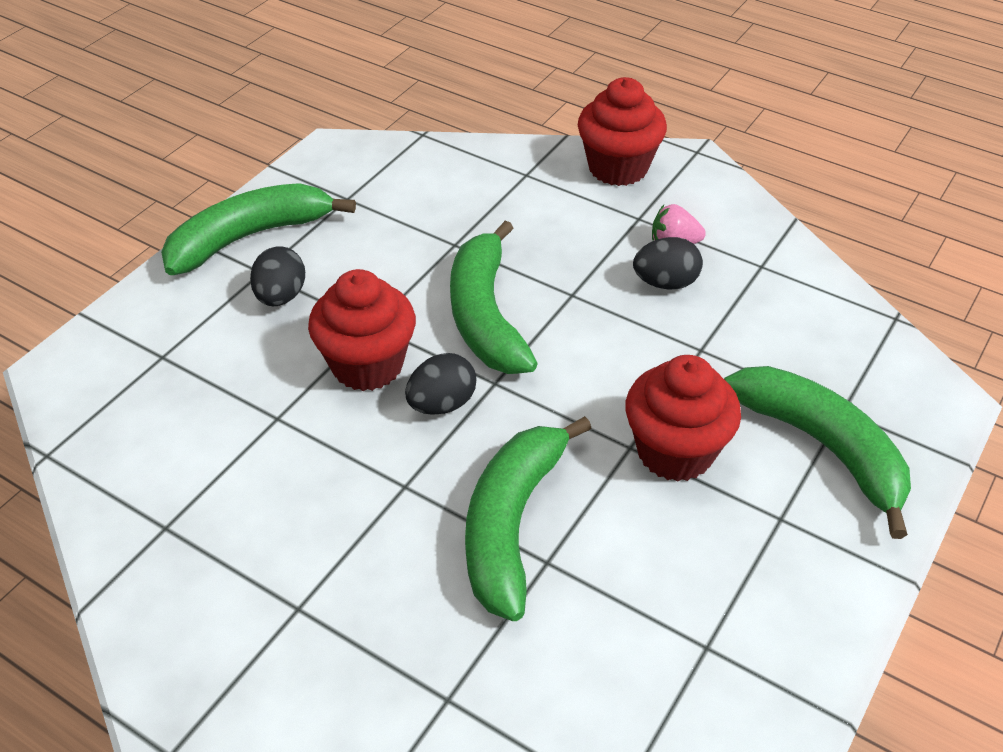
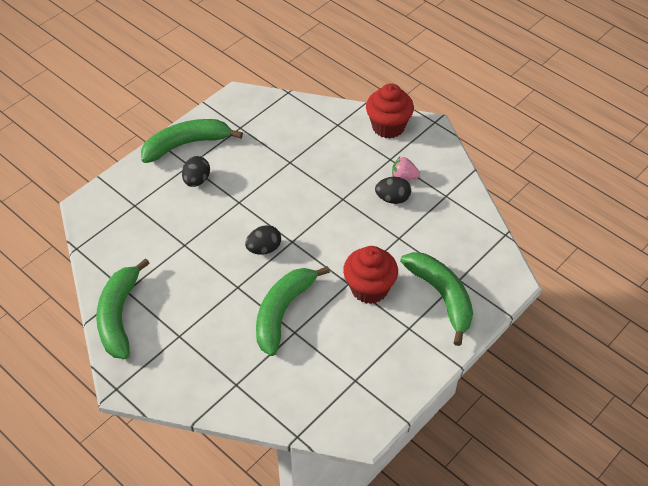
camera: 10 degrees right, 5 degrees up
(367, 365) = (232, 223): red cupcake -> none
(485, 315) = (296, 204): green banana -> green banana (119, 316)

